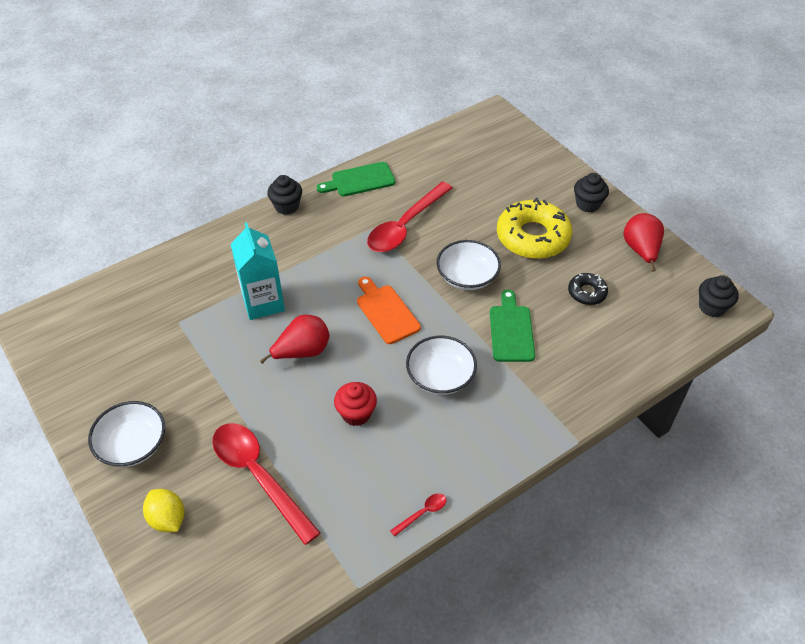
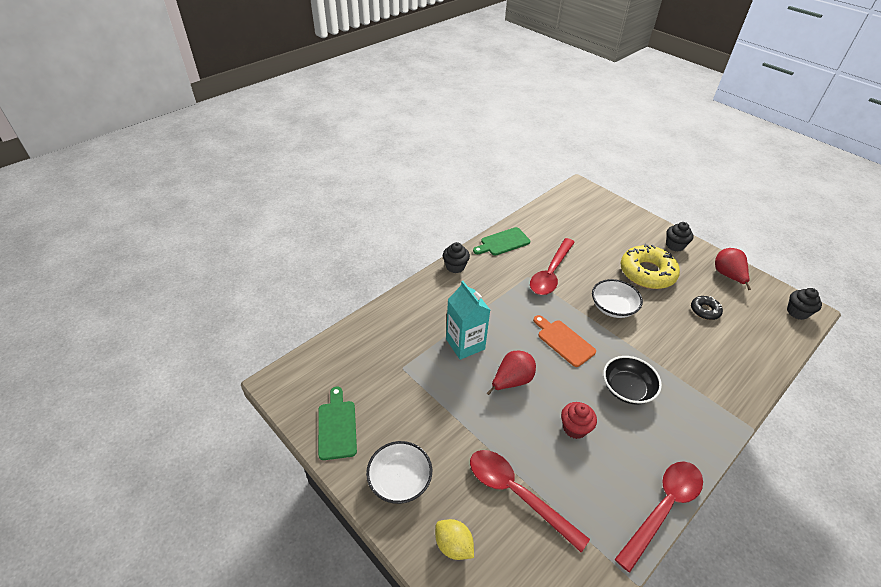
camera: 10 degrees left, 5 degrees down
(422, 513) = (663, 508): red spoon -> red spoon, size x2.47
(440, 376) = (627, 389): white bowl -> black bowl
(511, 330) = (663, 346): green cutting board -> green cutting board (337, 426)

